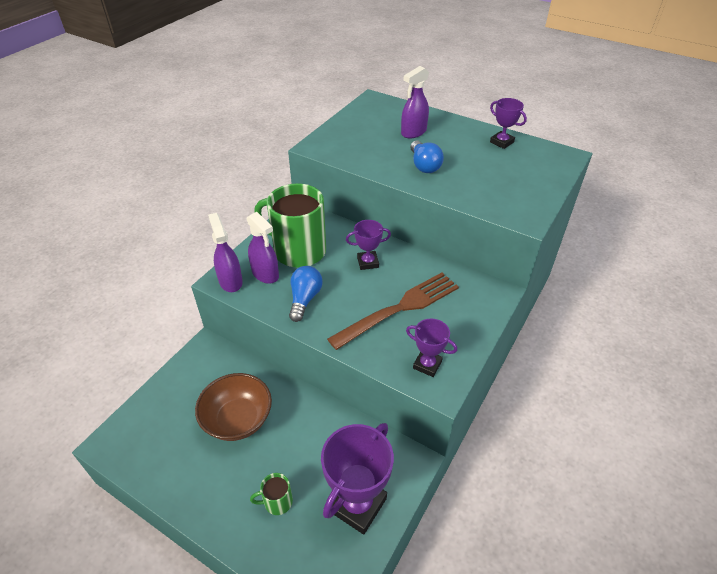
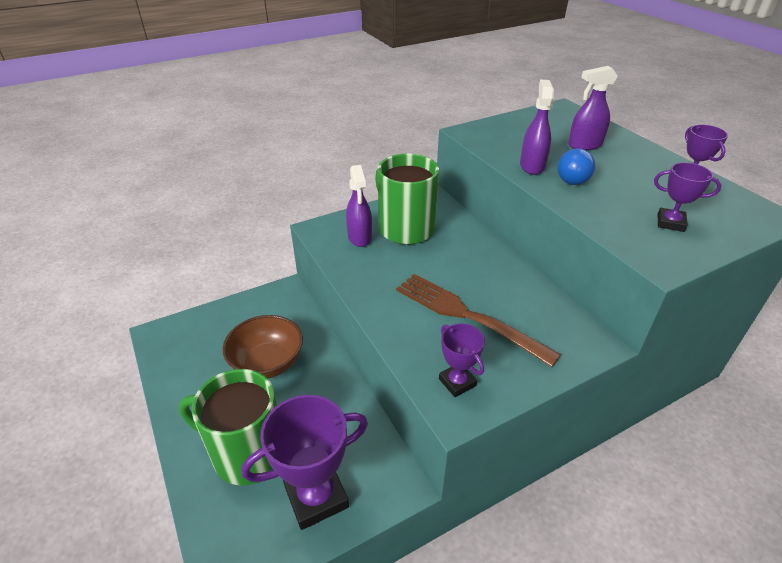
camera: 30 degrees right, 5 degrees down
(230, 281) = (325, 232): purple spray bottle -> purple spray bottle (532, 166)
(277, 502) = (247, 452): green mug -> green mug, size x2.34
(305, 299) = (379, 271): blue light bulb -> none
(368, 262) = (466, 261): purple trophy -> purple trophy (670, 223)
(399, 309) = (467, 316): brown fork -> brown fork turned 135 degrees counterclockwise

